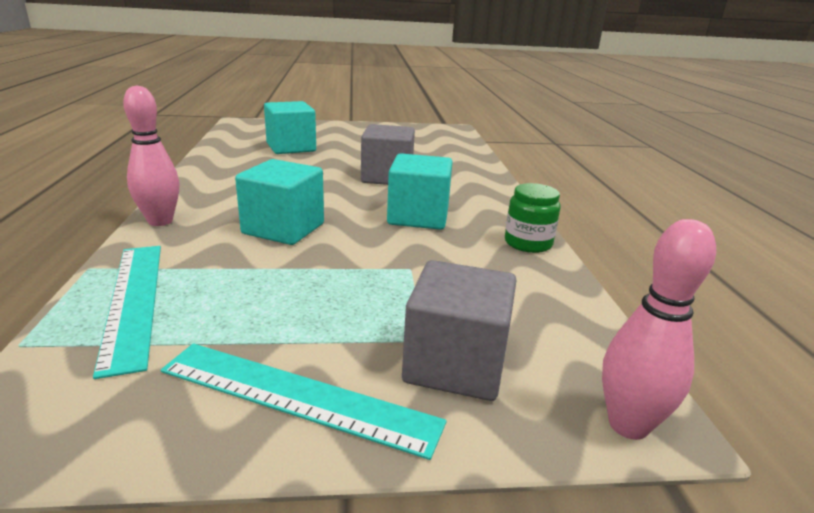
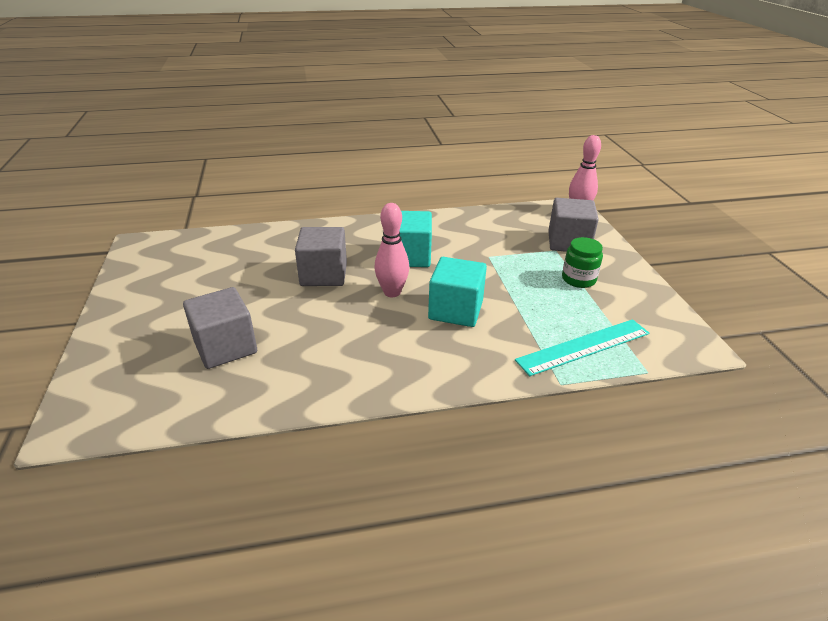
camera: 95 degrees left, 10 degrees up
(160, 221) = (470, 377): pink bowling pin -> pink bowling pin (392, 292)
(291, 147) = (225, 347): turquoise cube -> grey cube
(298, 396) = (615, 277): turquoise ruler -> none
(528, 243) = (436, 220): green jar -> green jar (578, 279)

